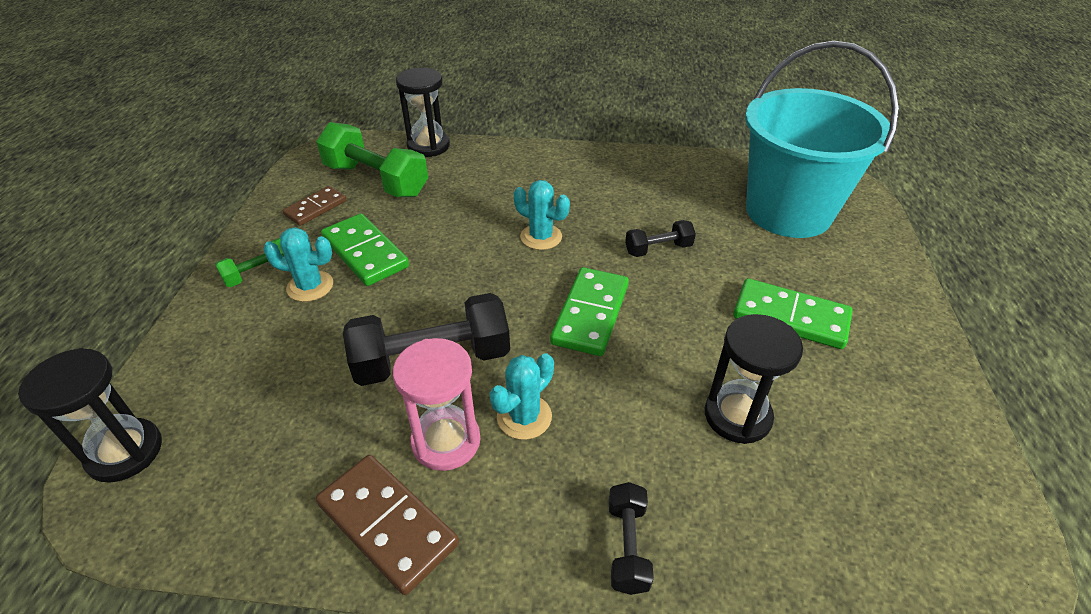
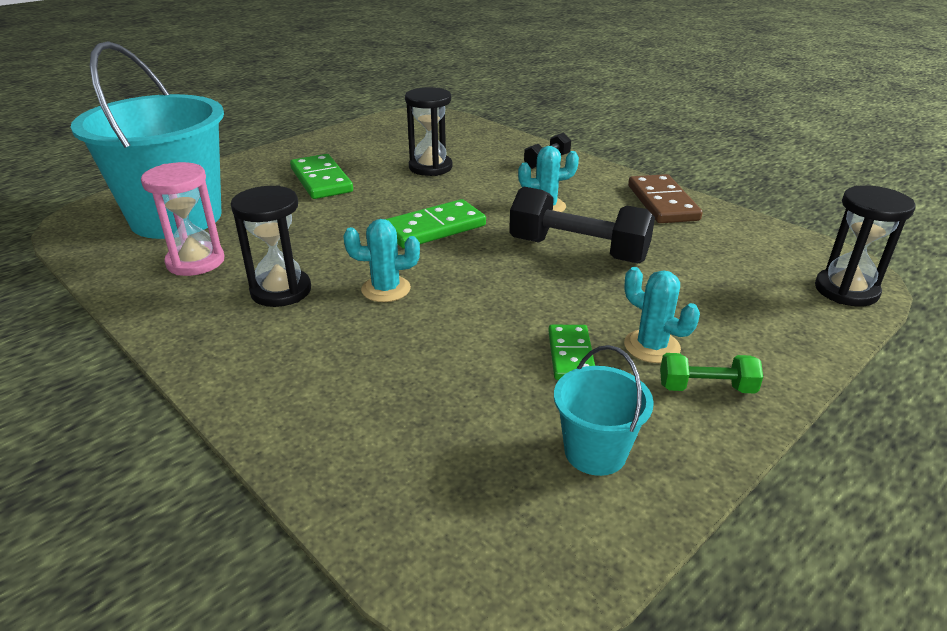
camera: 140 degrees left, 10 degrees down
(316, 208) = (595, 452): brown domino -> turquoise bucket
(365, 253) = (571, 355): green domino -> green domino, size x0.64
(376, 180) = (476, 458): green dumbbell -> none
(428, 146) = (334, 489): black hourglass -> black hourglass (281, 291)
(446, 441) = (604, 215): pink hourglass -> pink hourglass (195, 262)
(541, 237) = (386, 289): turquoise cactus -> turquoise cactus turned 75 degrees counterclockwise
(658, 249) = (316, 239): black dumbbell -> none

